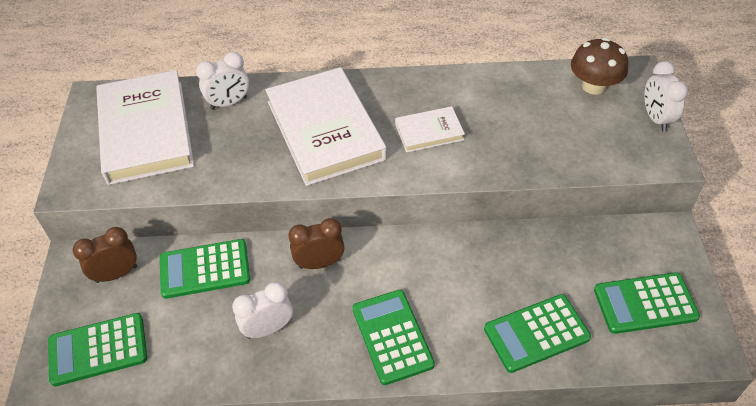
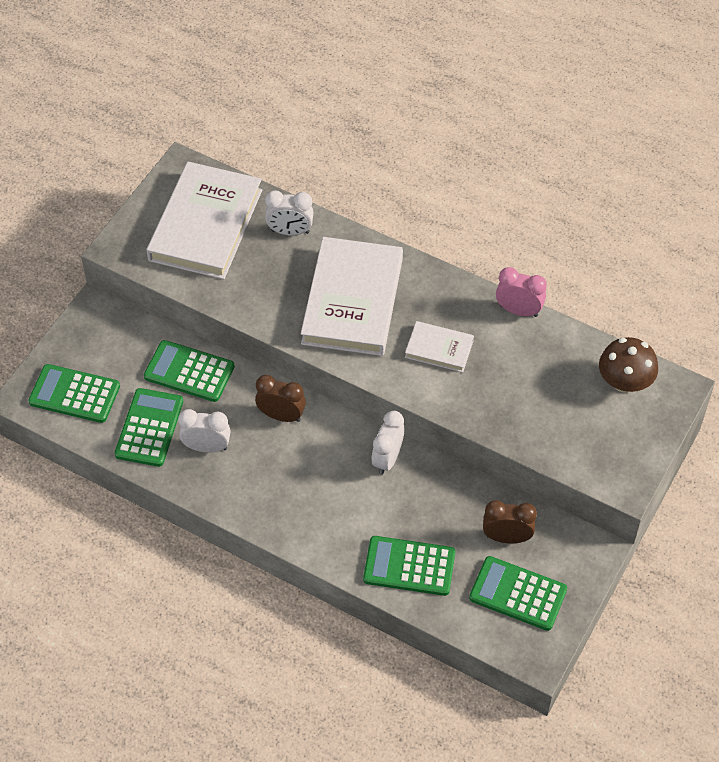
camera: 30 degrees right, 5 degrees up
(116, 274) = (120, 339): brown clock -> brown clock (507, 537)
(392, 337) = (295, 506): green calculator -> green calculator (149, 428)
(468, 75) = (518, 310): none -> pink clock
(656, 118) = (652, 442): white clock -> white clock (387, 459)

